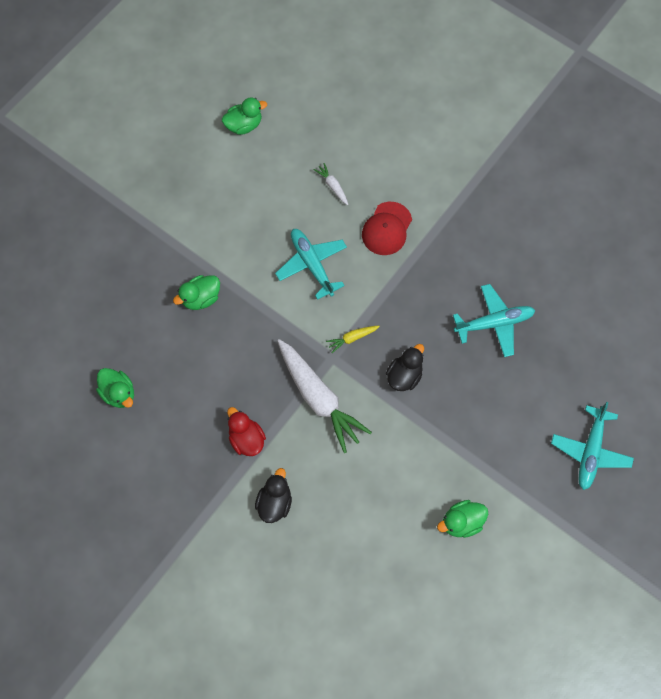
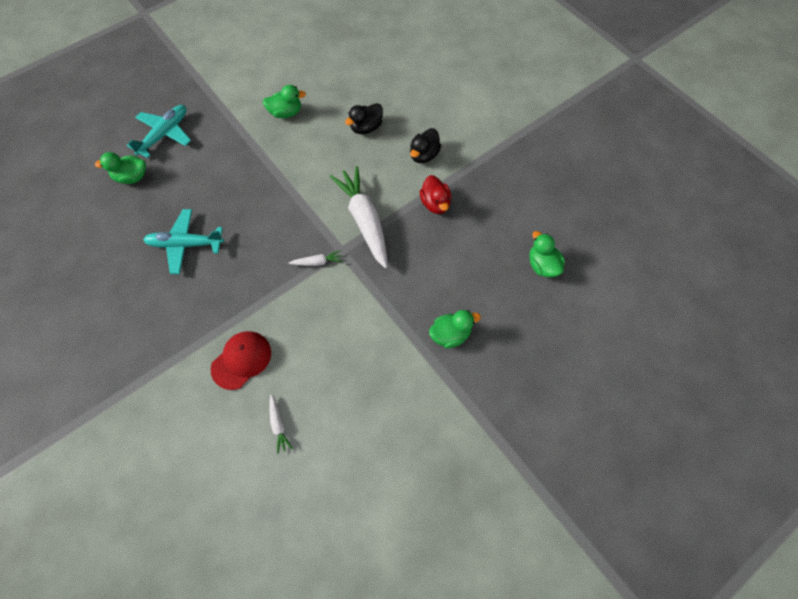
camera: 165 degrees left, 5 degrees down
(244, 125) = (354, 539): green duck -> green duck (132, 177)
(312, 264) = (331, 341): turquoise plane -> none
(352, 338) = (317, 262): yellow carrot -> white carrot
(404, 376) = (284, 220): black duck -> black duck (366, 128)

